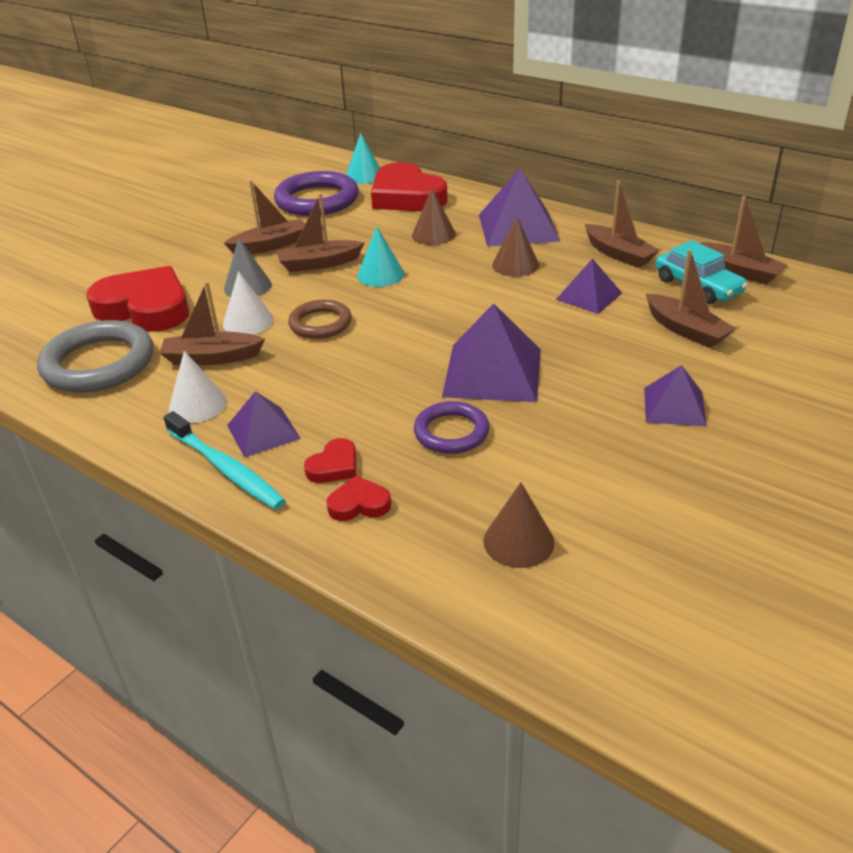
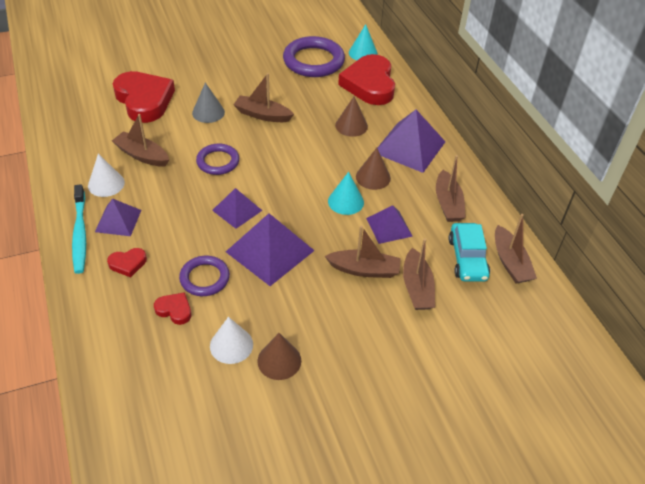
camera: 30 degrees right, 10 degrees up
(98, 363) = (88, 128): grey ring -> none
(248, 322) = (183, 139): white cone -> white cone (231, 345)
(270, 245) = (251, 86): brown boat -> brown boat (364, 270)
(320, 323) = (218, 162): brown ring -> purple ring
(359, 504) = (115, 295): red heart -> red heart (174, 310)
(380, 274) = (287, 142): turquoise cone -> turquoise cone (346, 201)
(518, 541) = (162, 367): brown cone -> brown cone (279, 360)
(674, 406) = (341, 337): purple pyramid -> purple pyramid (237, 210)

